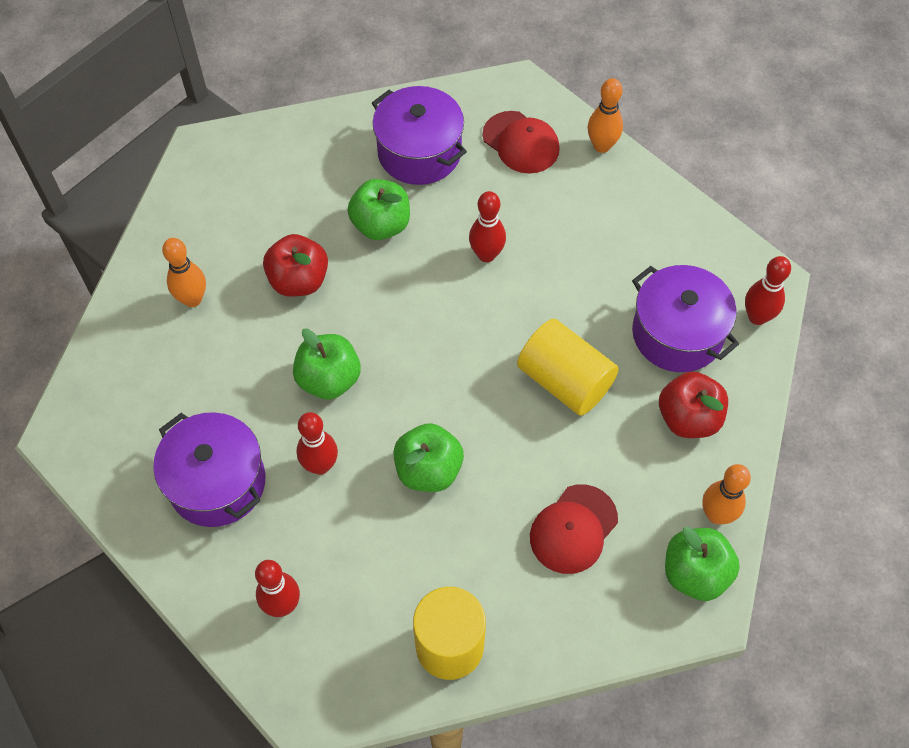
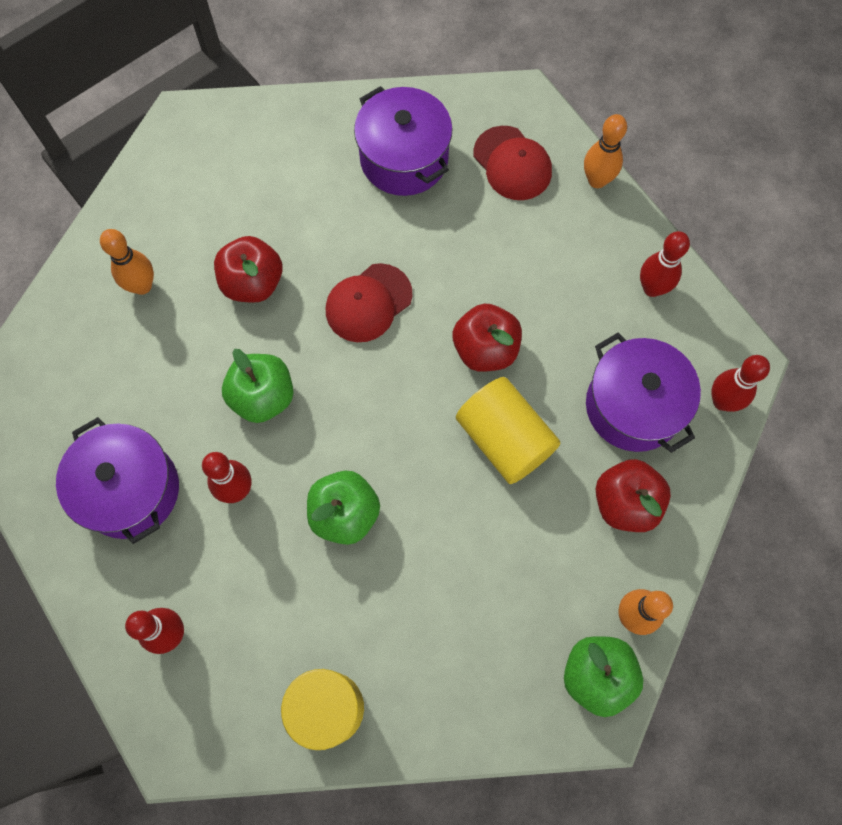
camera: 10 degrees right, 10 degrees up
(381, 225) = (348, 234): green apple -> none
(486, 255) = (451, 285): red bowling pin -> red bowling pin (652, 288)
(530, 306) = (485, 349): none -> red apple
(573, 529) = (480, 604): red cap -> red cap (368, 303)

